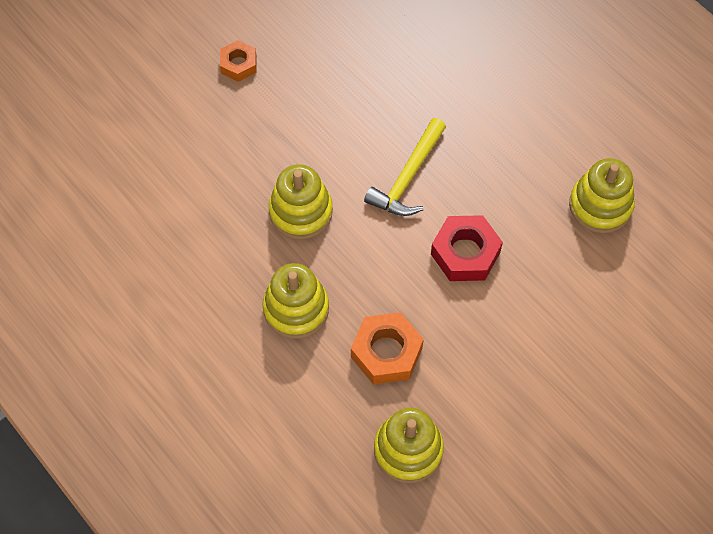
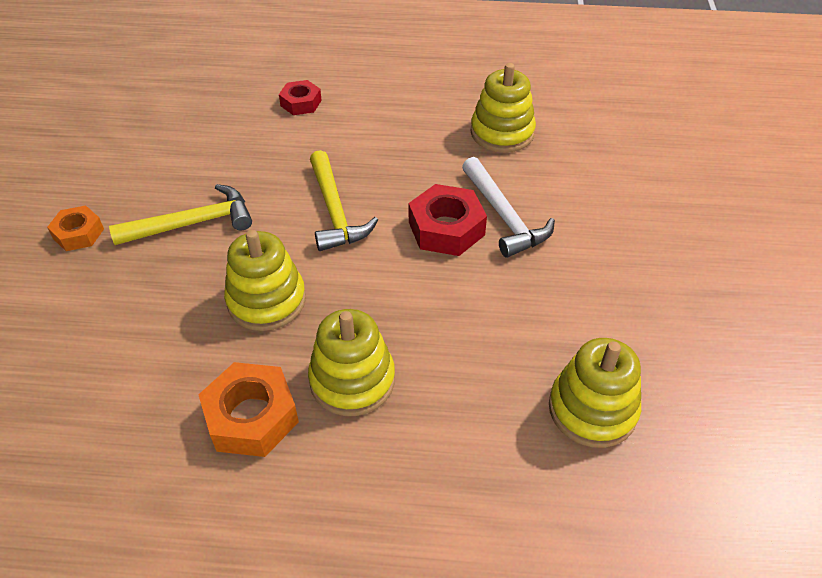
camera: 45 degrees left, 15 degrees down
(311, 112) = (192, 223): none -> yellow hammer
(386, 352) = (475, 348): orange nut -> orange nut (251, 417)
(483, 57) = (301, 103): none -> red nut
(515, 277) = (504, 216): none -> white hammer

